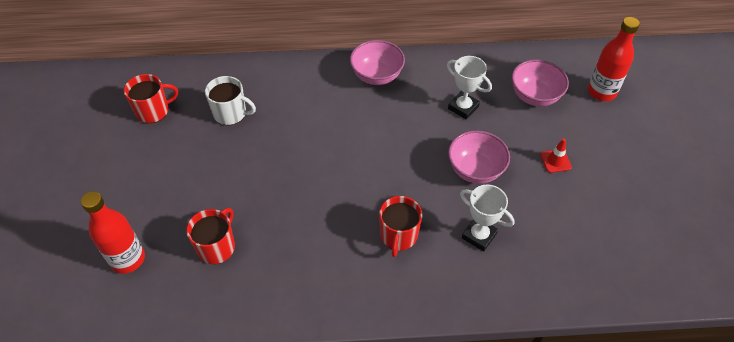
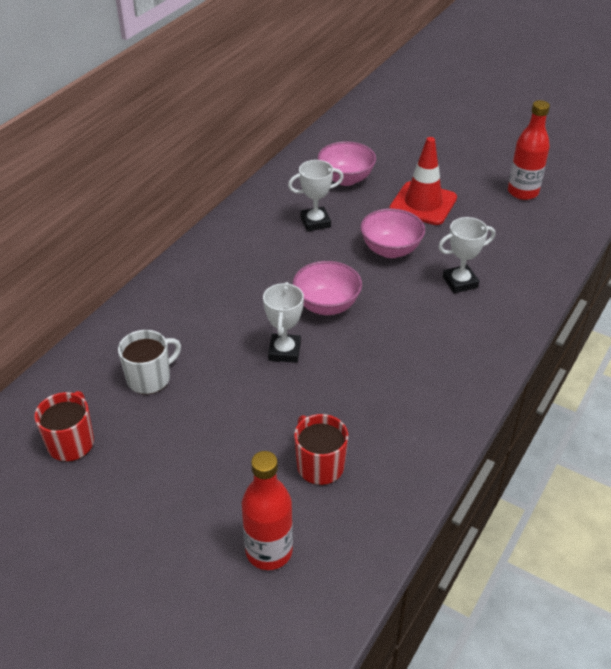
camera: 55 degrees left, 10 degrees down
(309, 167) = (284, 351): none -> white trophy
(377, 76) = (219, 254): pink bowl -> pink bowl (326, 305)
(398, 236) = (419, 329): red mug -> none
(555, 161) = (423, 204): red traffic cone -> red traffic cone, size x2.16
(601, 92) = (378, 145): red bottle -> red bottle (523, 192)

